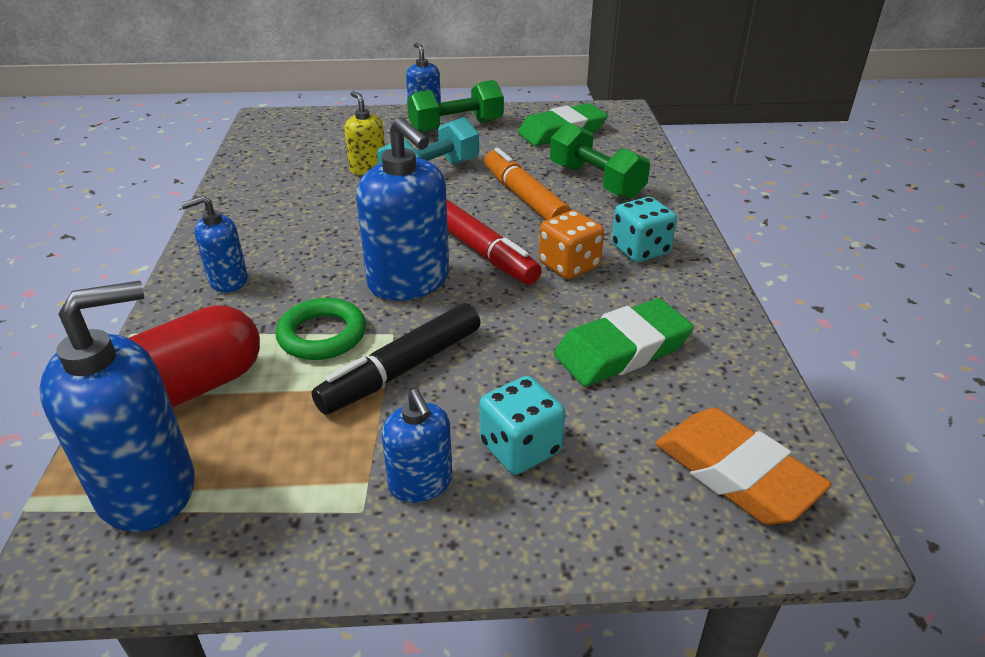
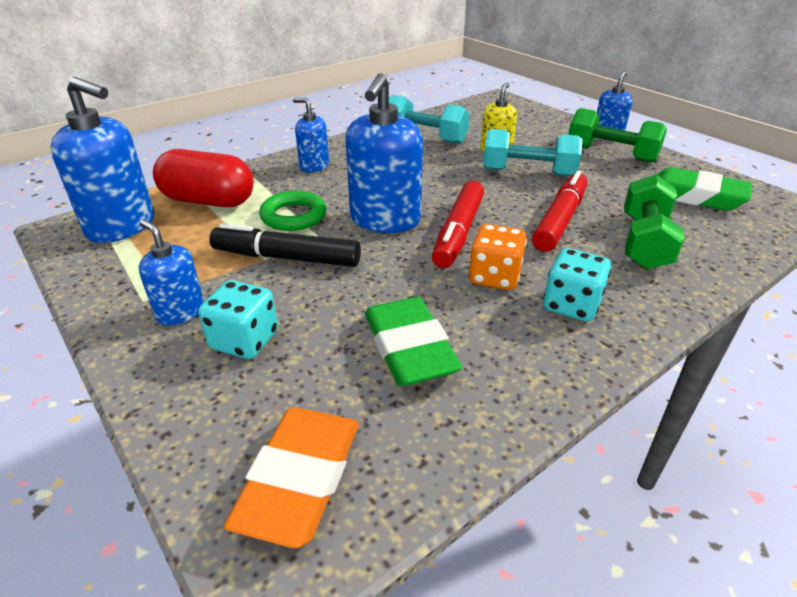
camera: 55 degrees right, 0 degrees up
(278, 190) = (425, 137): none -> turquoise dumbbell
(421, 483) = (180, 312): blue soap dispenser -> blue soap dispenser turned 105 degrees clockwise
(524, 198) = (560, 220): orange marker -> red marker
(622, 350) = (409, 348): green eraser -> green eraser turned 45 degrees clockwise

